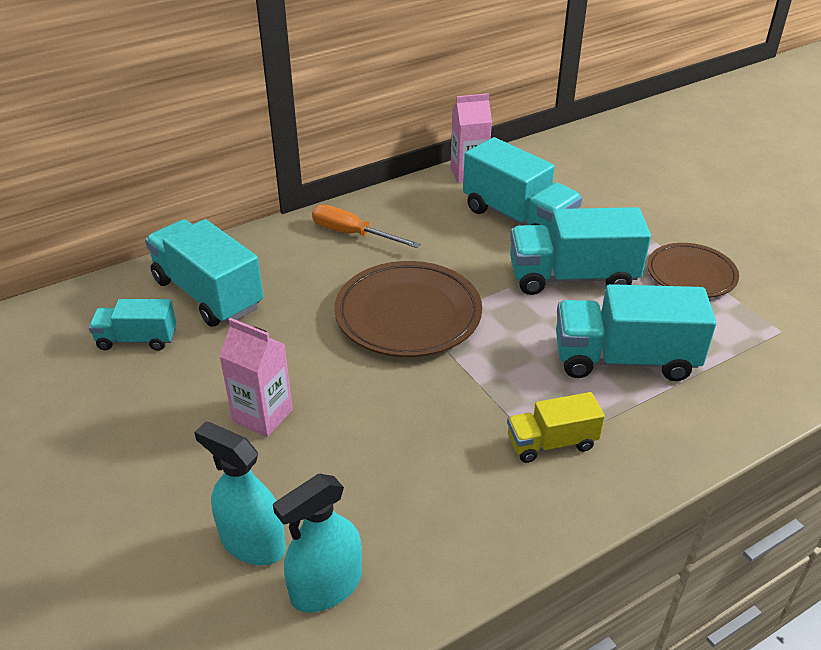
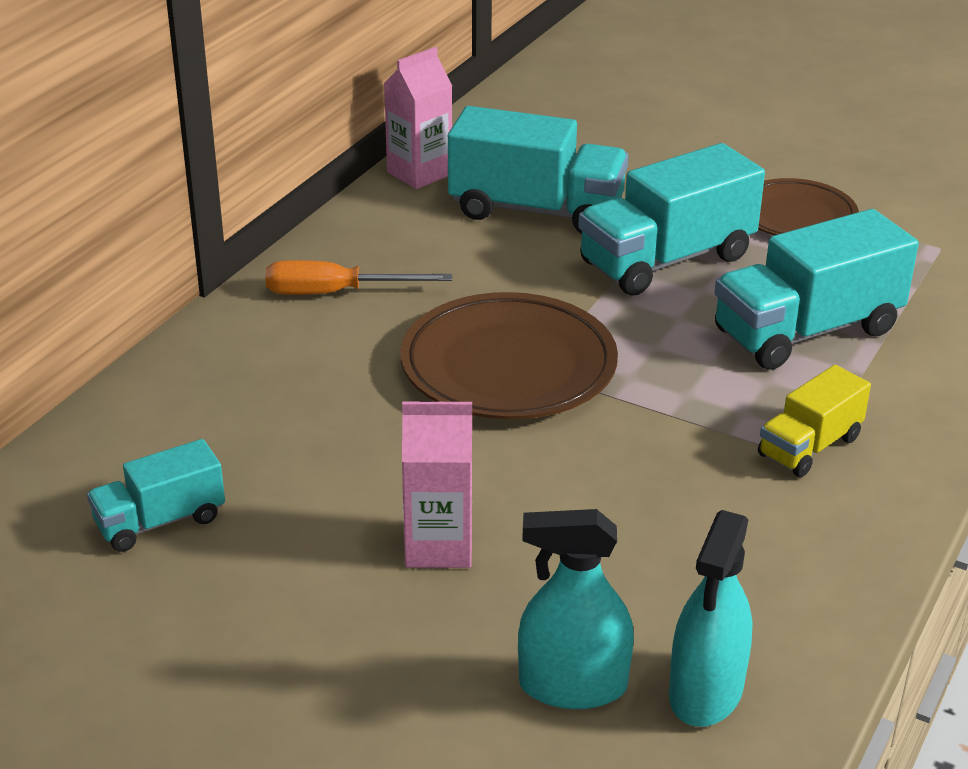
camera: 30 degrees left, 5 degrees down
(208, 294) = (204, 430): turquoise truck -> none

